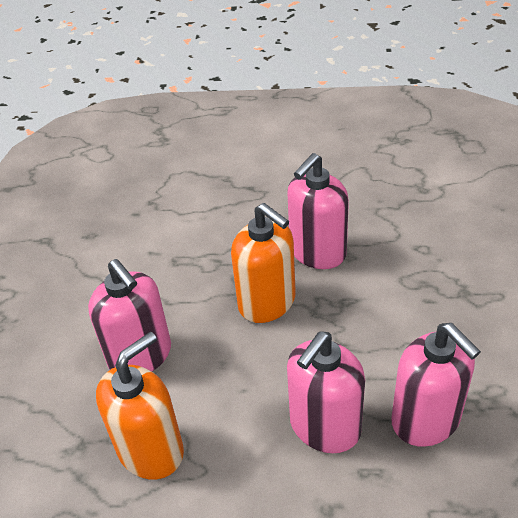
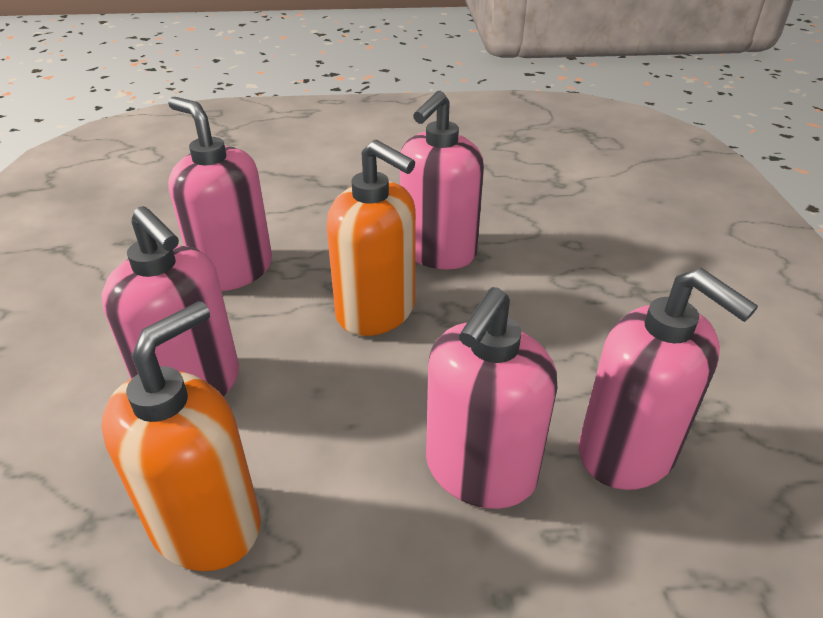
camera: 10 degrees left, 5 degrees down
(167, 263) = (233, 270): none -> pink soap dispenser

